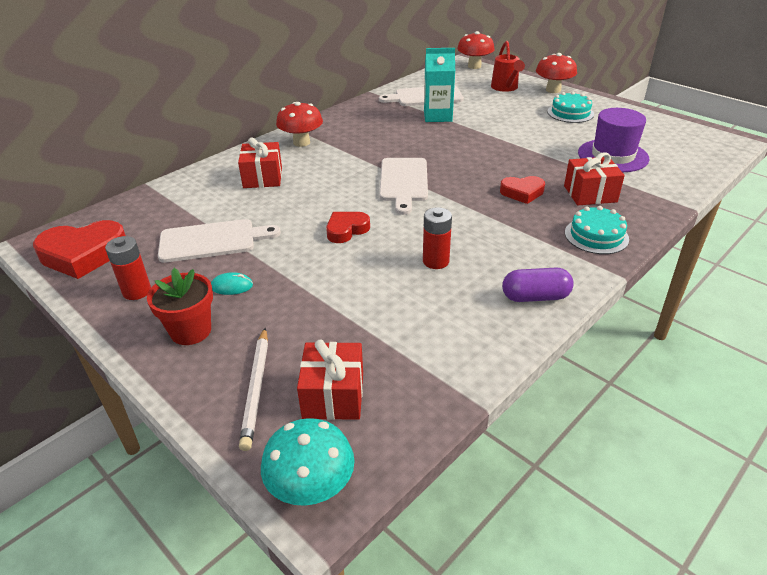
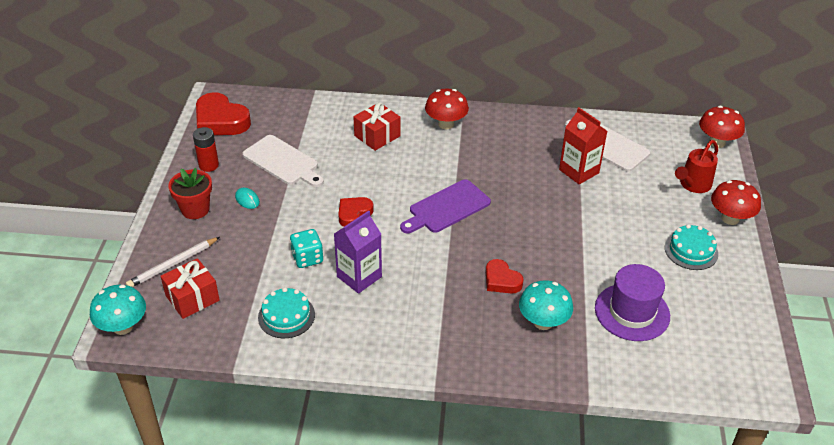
camera: 50 degrees right, 5 degrees up
(346, 230) = (354, 214): red heart -> red heart turned 60 degrees counterclockwise
(372, 282) = (307, 258): none -> turquoise dice
(403, 182) = (446, 208): white cutting board -> purple cutting board
(435, 261) = (359, 277): red battery -> purple carton
(437, 116) = (579, 171): turquoise carton -> red carton
(535, 297) = (364, 346): purple capsule -> none
(590, 194) = (543, 322): red gift -> turquoise mushroom
(596, 236) = (478, 350): turquoise cake -> turquoise cake (286, 316)

